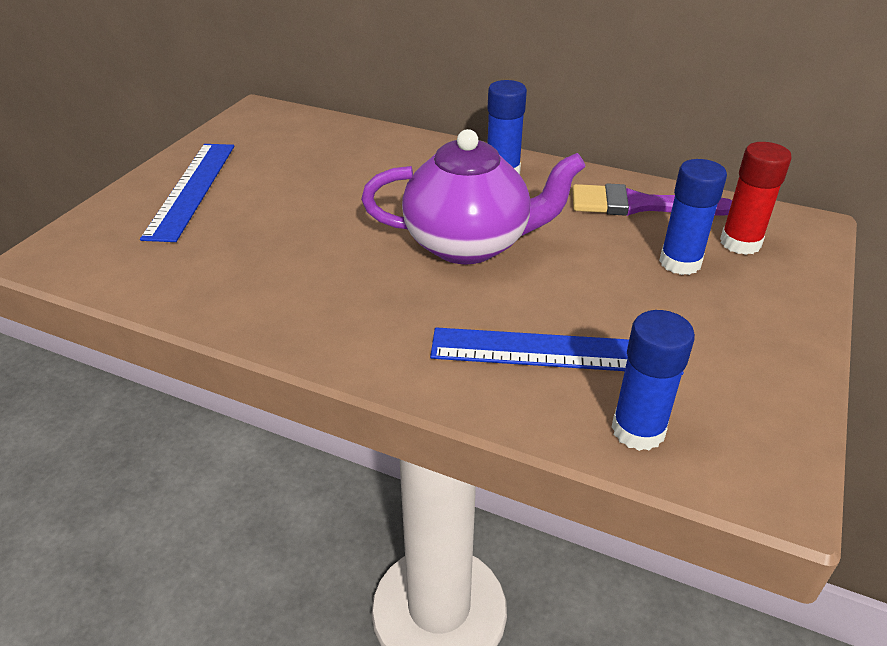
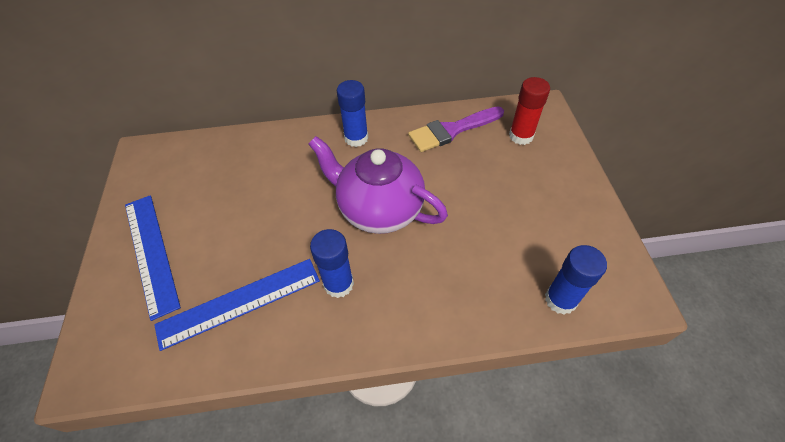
camera: 30 degrees left, 15 degrees up
(469, 244) = (379, 209): purple teapot -> purple teapot turned 120 degrees counterclockwise
(554, 351) = (484, 268): blue ruler -> blue ruler (239, 302)
(680, 262) = (501, 166): blue glue stick -> blue glue stick (338, 284)

